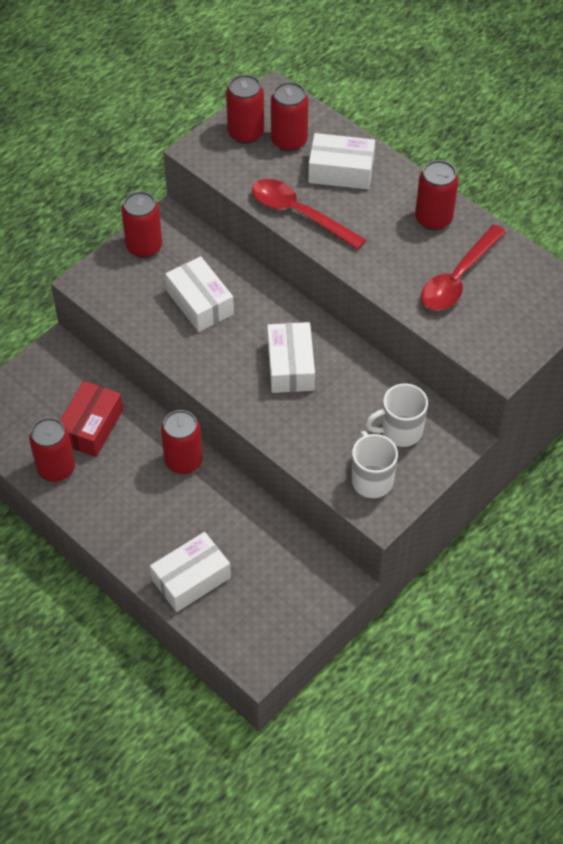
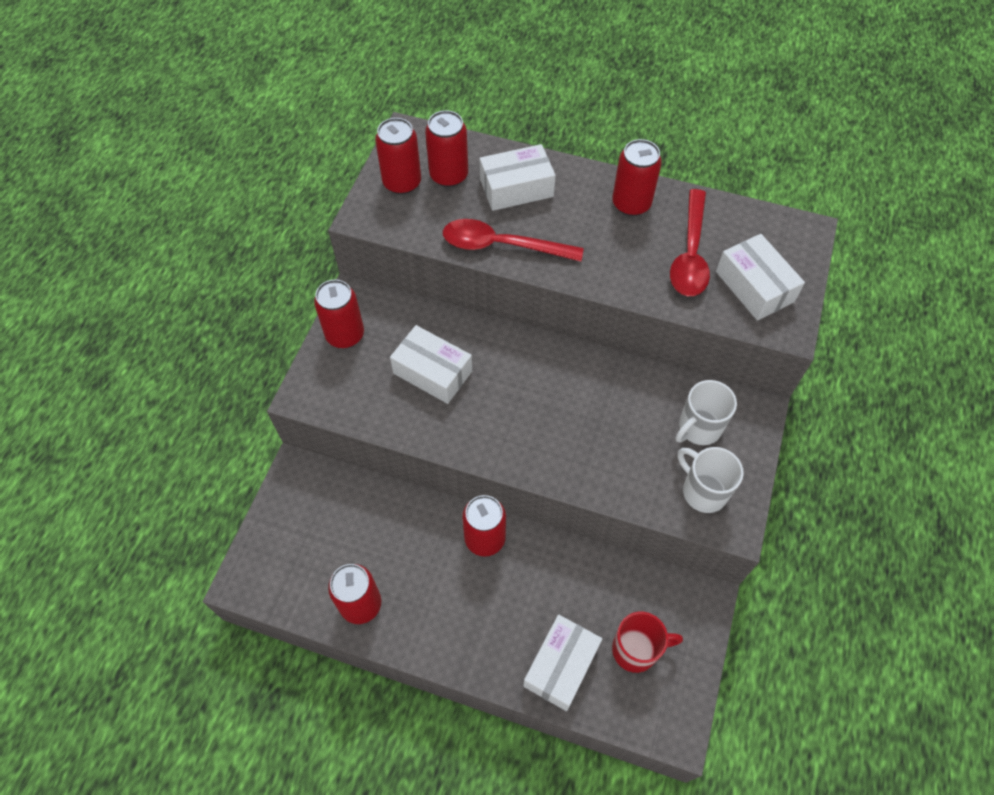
camera: 25 degrees left, 5 degrees up
(91, 426) = (373, 541): red box -> none
(260, 593) = (636, 649): none -> red mug
(290, 366) = (557, 403): white box -> white box (754, 286)

